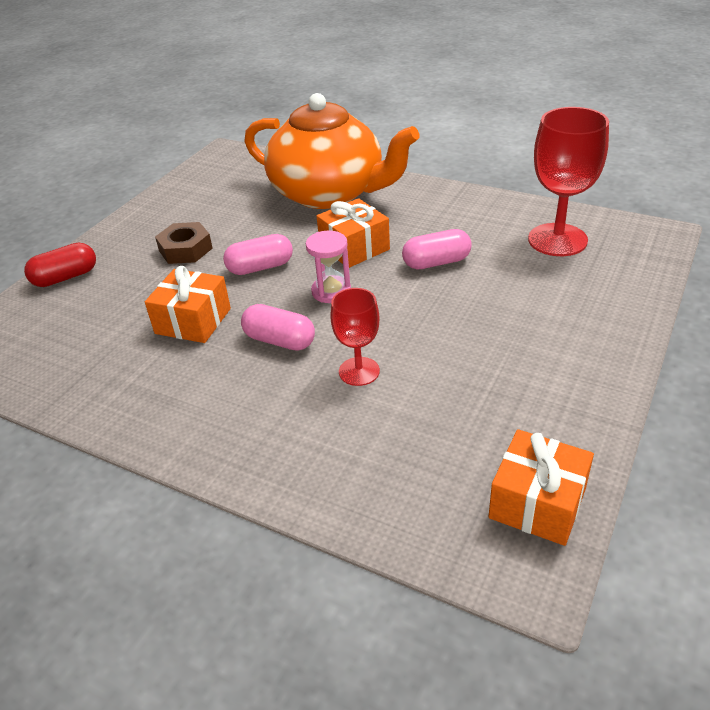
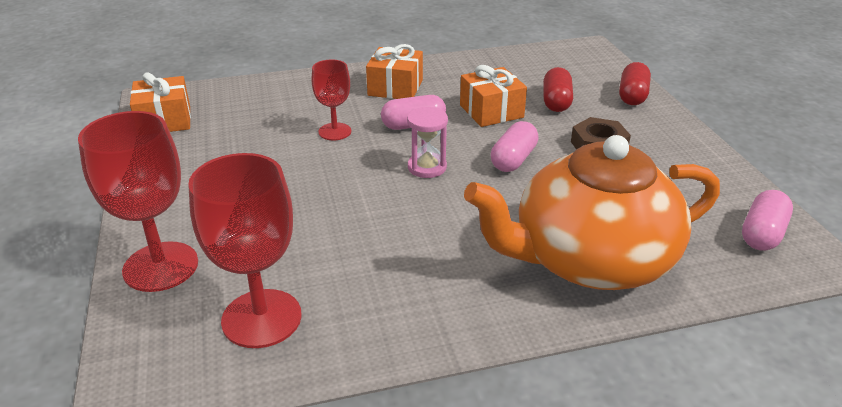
camera: 135 degrees right, 5 degrees down
(127, 303) = (556, 102): none -> red capsule
(354, 248) = (464, 210): orange gift -> orange gift (395, 88)
(436, 262) = (368, 230): pink capsule -> pink capsule (762, 234)
(614, 301) = (160, 266): none -> red goblet

